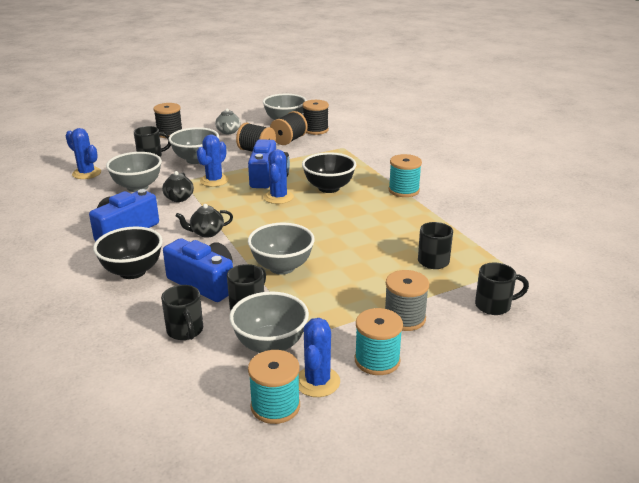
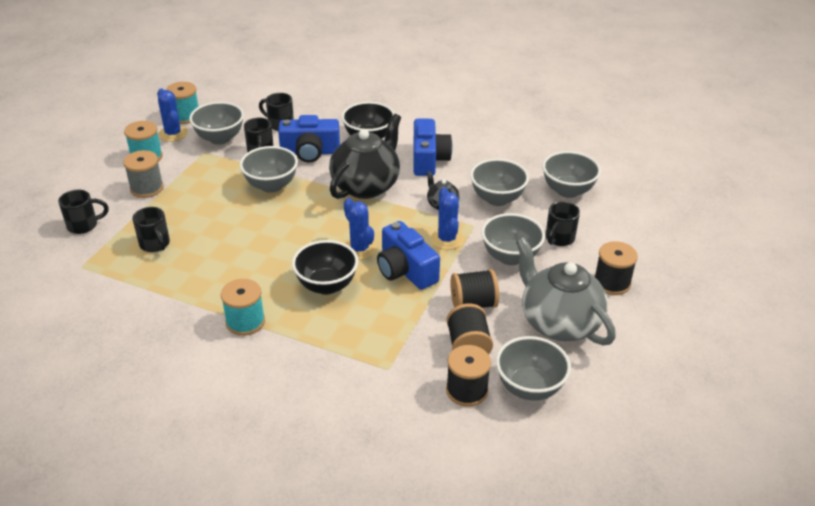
camera: 140 degrees right, 10 degrees up
(86, 173) = (567, 191): blue cactus -> grey bowl
(206, 233) = (366, 186): black teapot -> black teapot, size x2.20
(228, 132) = (559, 322): grey teapot -> grey teapot, size x2.20
(494, 305) = (84, 225): black mug -> black mug turned 150 degrees counterclockwise

